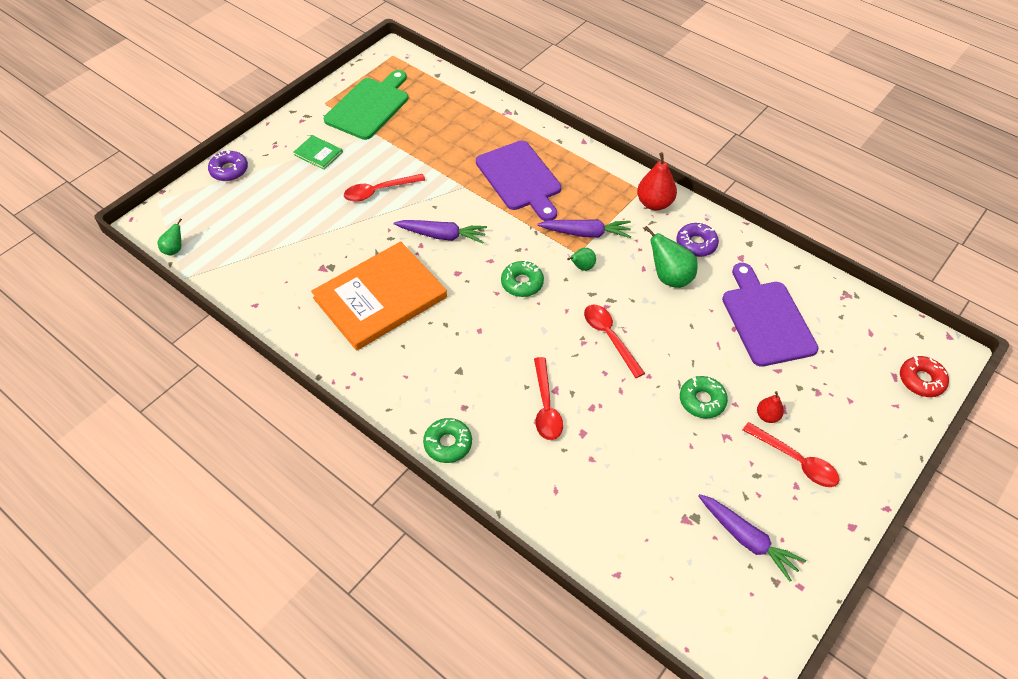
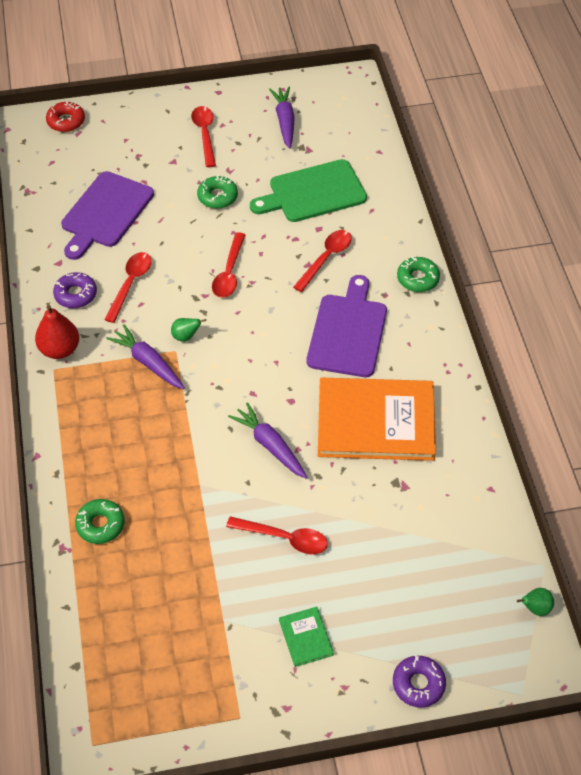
camera: 140 degrees left, 0 degrees up
(369, 107) = (195, 671): green cutting board -> green cutting board (313, 192)
(520, 178) = (141, 457): purple cutting board -> purple cutting board (348, 332)
(522, 283) = (247, 356): green donut -> green donut (100, 525)
(670, 277) = (130, 284): green pear -> red spoon
(767, 416) = (188, 164): red pear -> none

